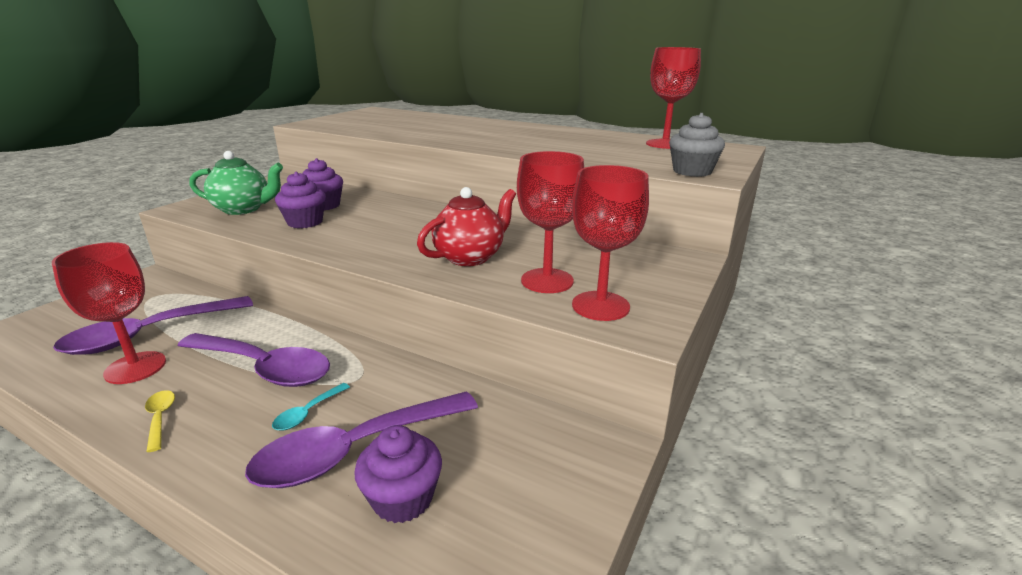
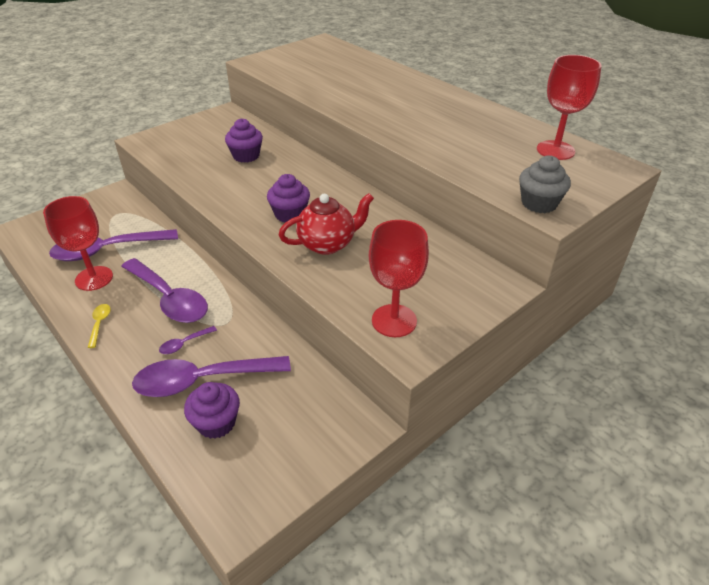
camera: 20 degrees right, 15 degrees up
(243, 209) = (186, 150): green teapot -> none
(305, 222) = (224, 175): purple cupcake -> purple cupcake (290, 214)
(307, 413) = (184, 344): turquoise spoon -> purple spoon
(547, 281) = (371, 284): red goblet -> none

